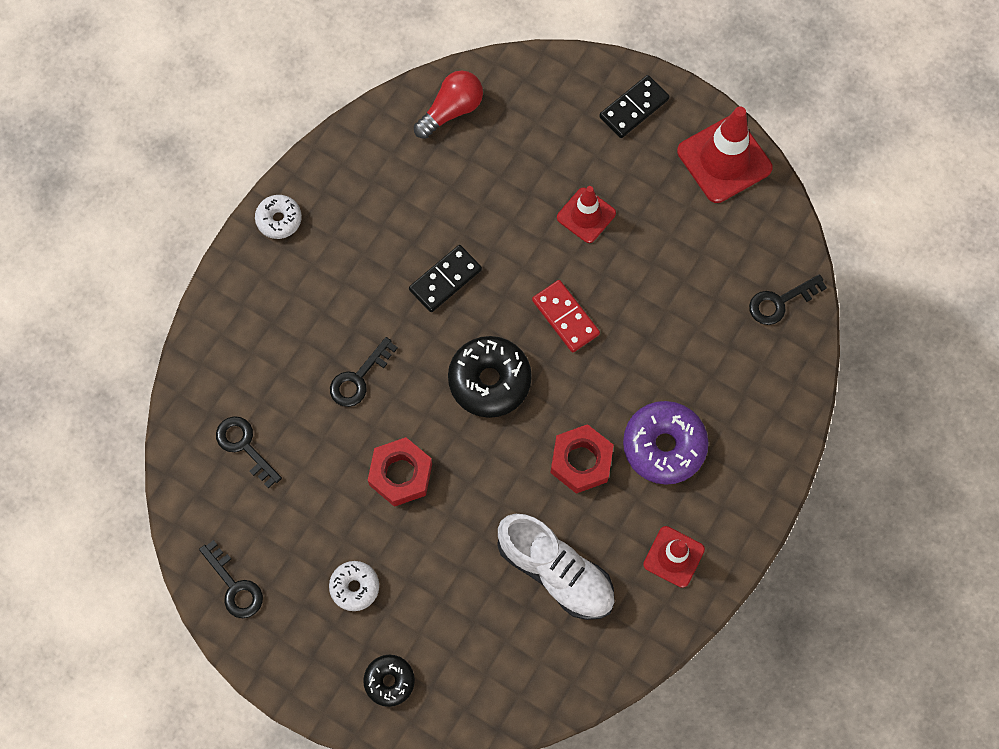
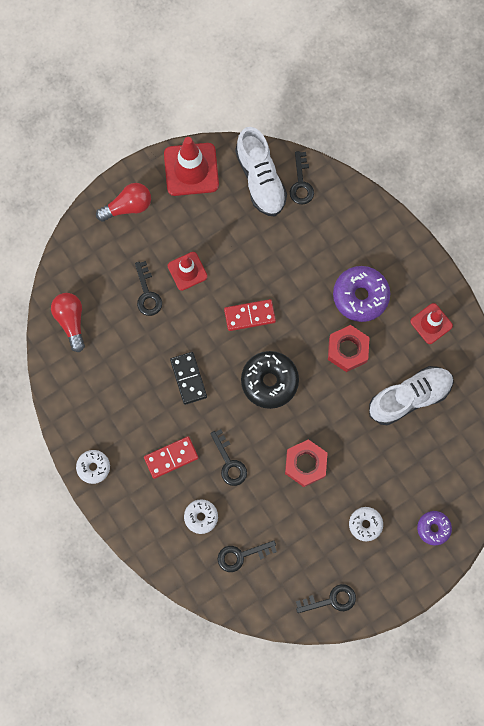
camera: 65 degrees left, 5 degrees up
(273, 375) = (201, 517): none -> white donut
(333, 305) = (171, 457): none -> red domino
(389, 681) = (433, 528): black donut -> purple donut
(532, 181) = (147, 293): none -> black key
(634, 108) = (128, 207): black domino -> red light bulb
(757, 249) = (260, 179): none -> white shoe

